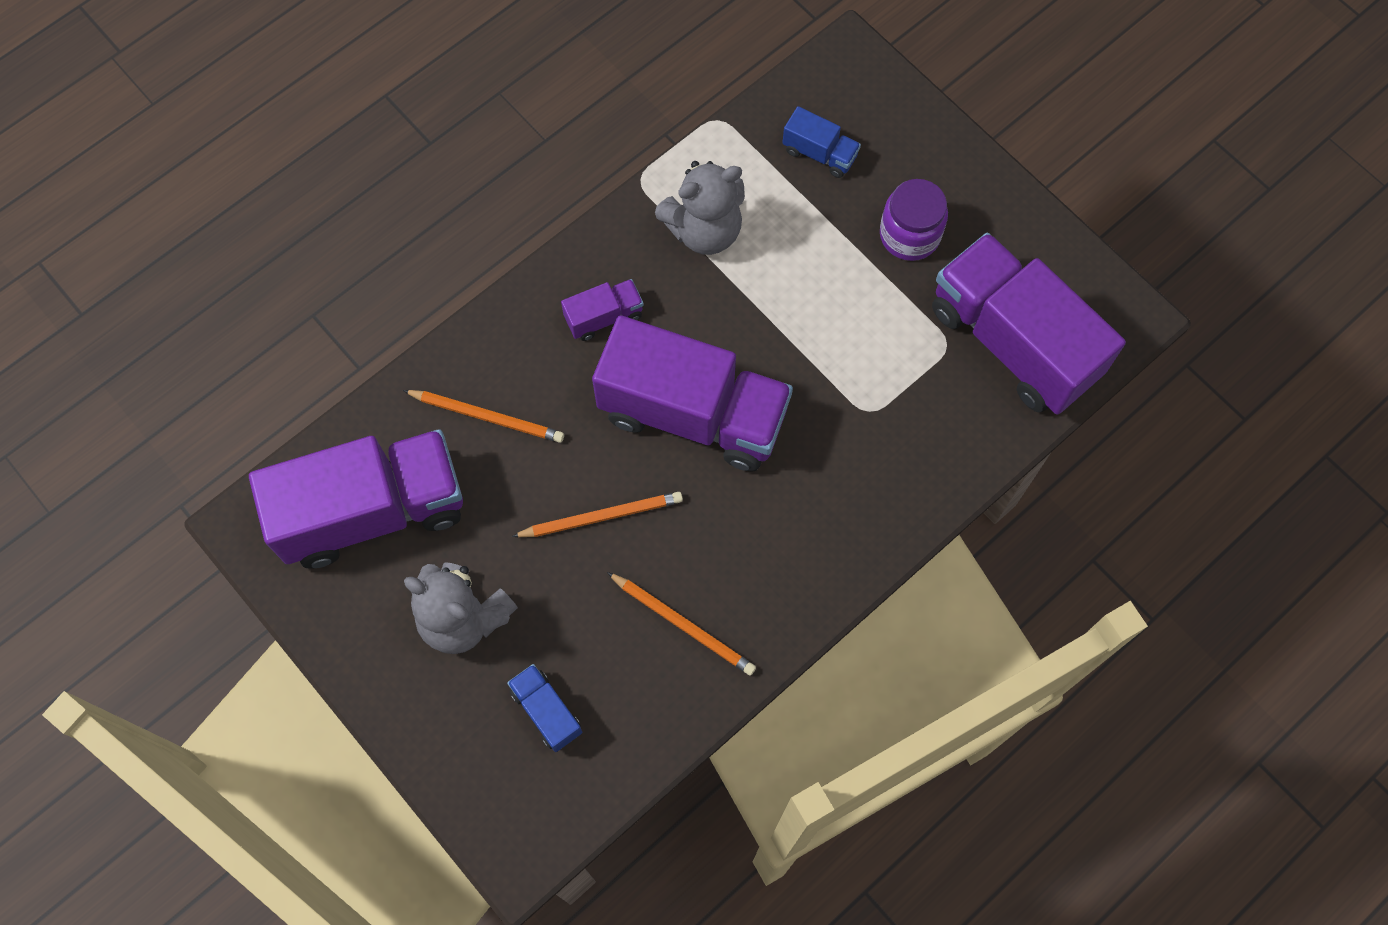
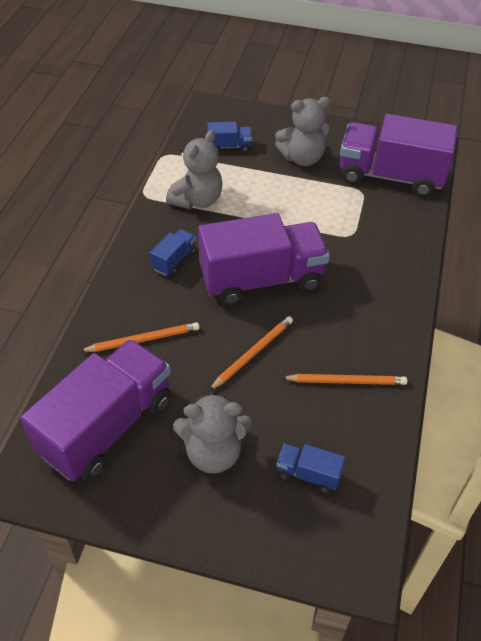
camera: 35 degrees left, 20 degrees down
(604, 317) = (174, 260): purple truck -> blue truck
(909, 235) = (302, 158): purple jar -> grey teddy bear

